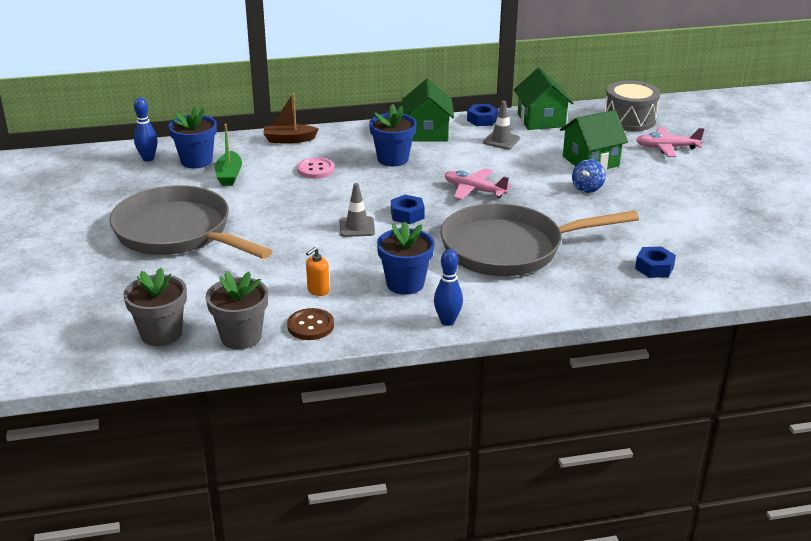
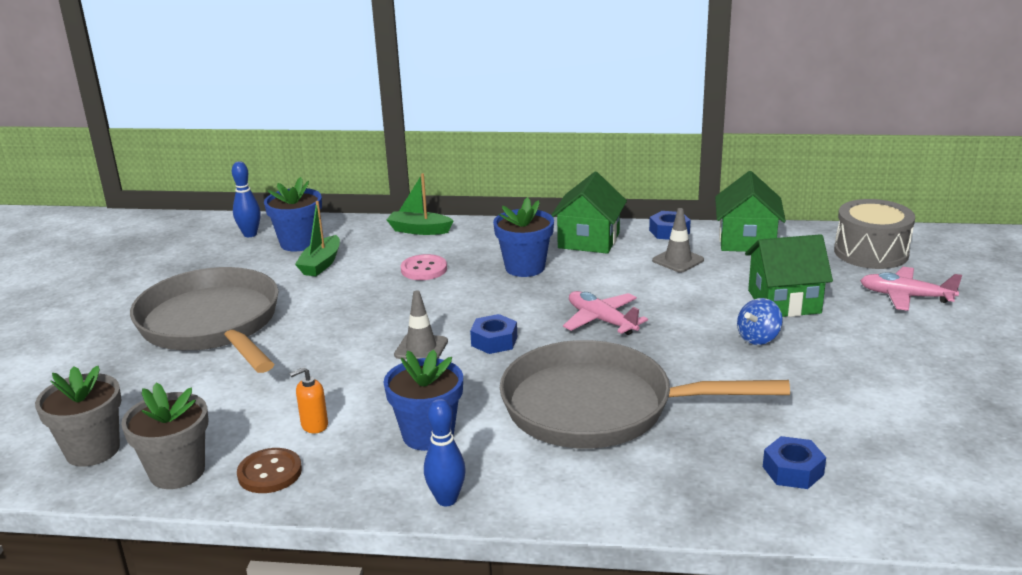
camera: 20 degrees right, 5 degrees down
(289, 139) = (419, 230): brown boat -> green boat

